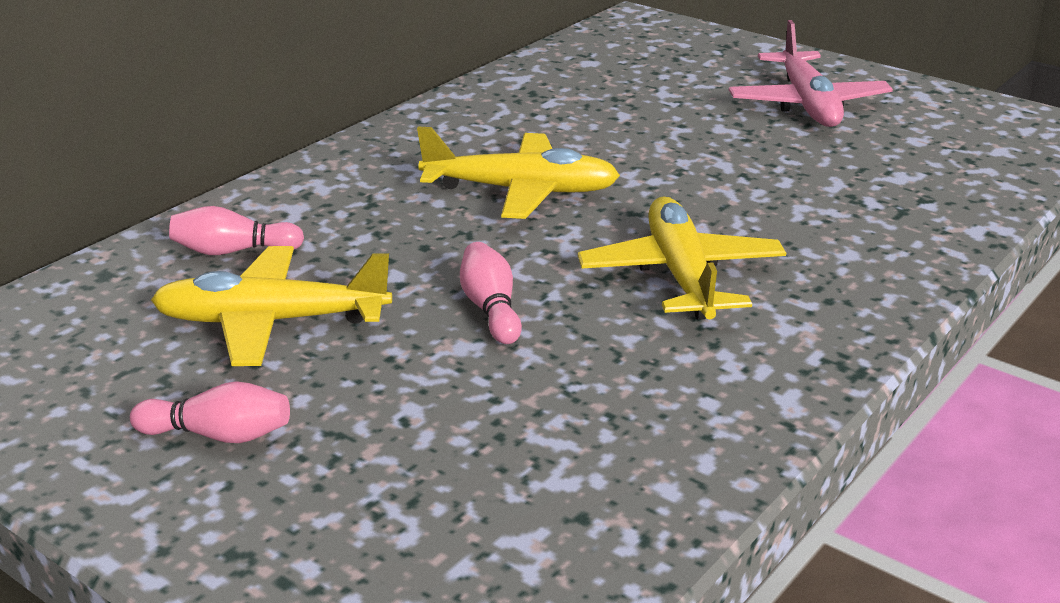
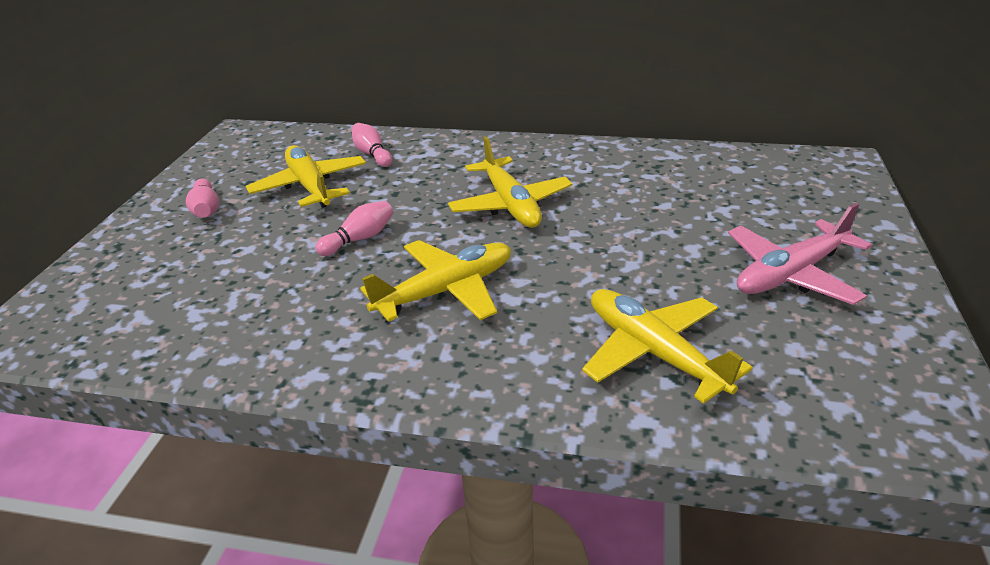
camera: 65 degrees right, 5 degrees up
(882, 197) = (653, 352): none -> yellow plane

